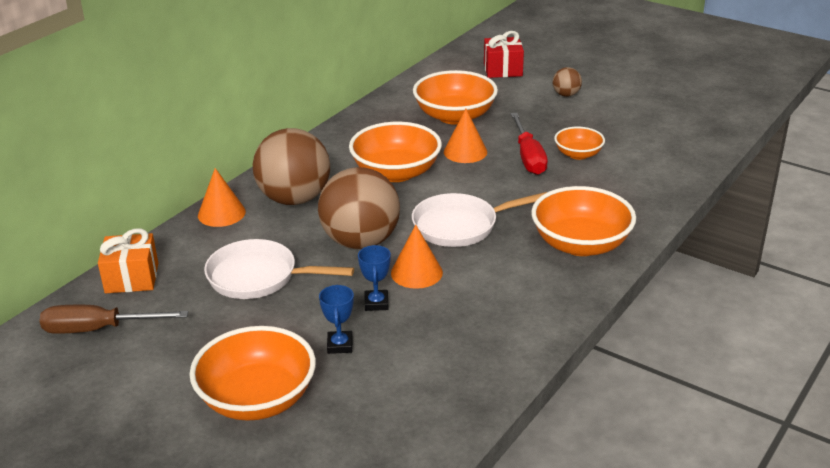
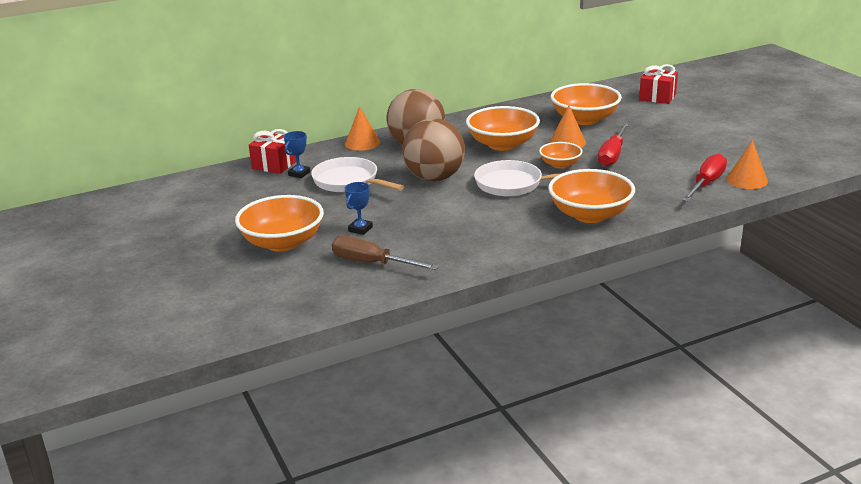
camera: 30 degrees right, 5 degrees down
(98, 329) = (230, 186): brown screwdriver -> brown screwdriver (372, 263)
(132, 278) = (274, 165): orange gift -> red gift
(376, 303) = (407, 213): blue trophy -> blue trophy (299, 174)
(416, 272) = (453, 203): orange cone -> orange cone (747, 180)
(566, 95) = (690, 122): brown ball -> none
(578, 154) = (654, 161): orange bowl -> orange bowl (560, 164)
(655, 170) = (706, 184): none -> red screwdriver

